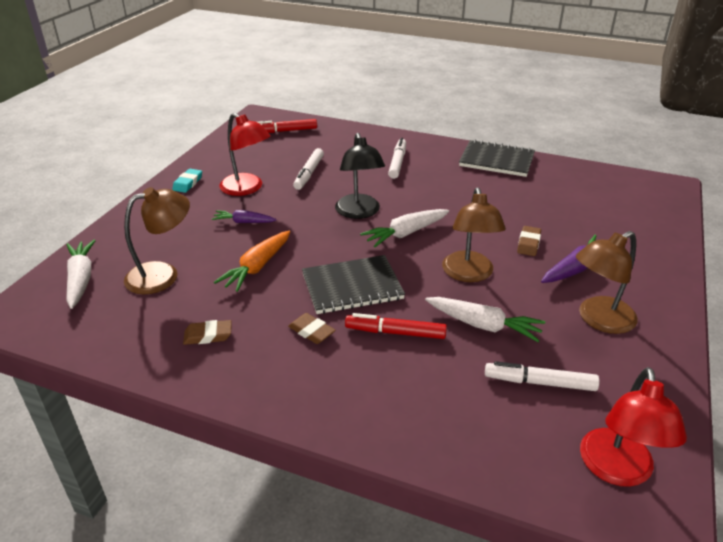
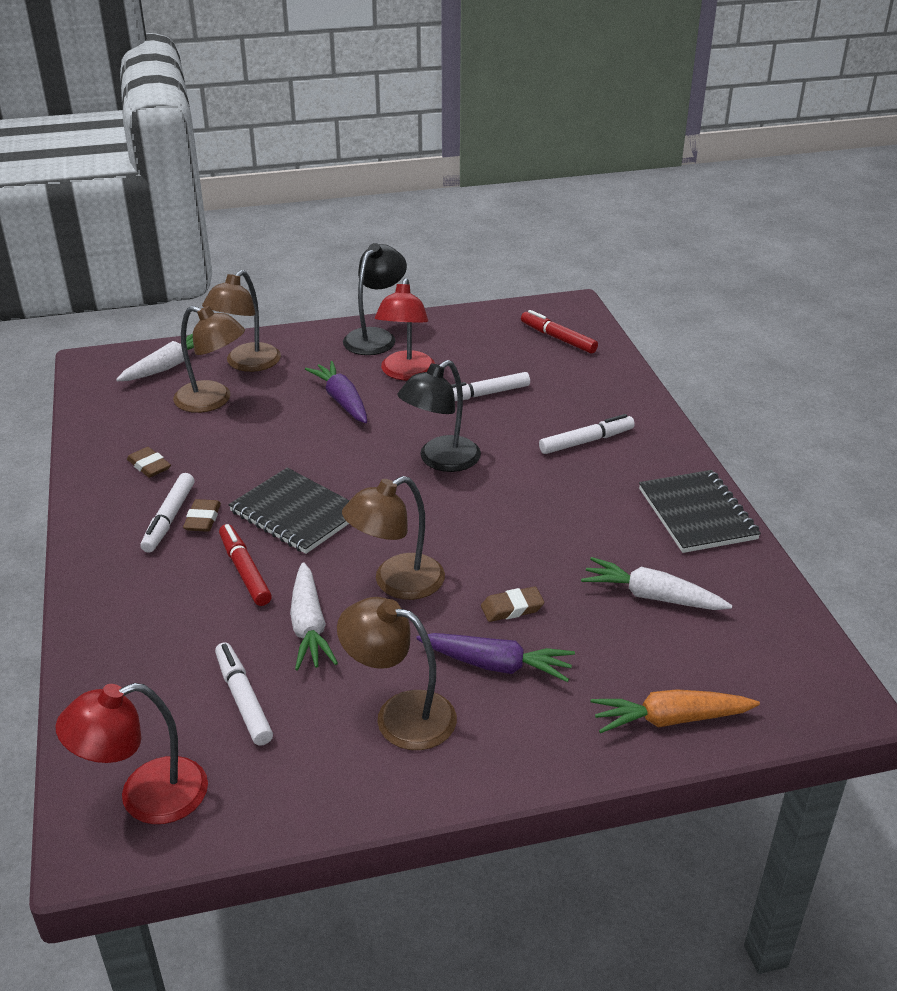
camera: 55 degrees right, 0 degrees up
(137, 243) = (246, 364): none -> brown lamp
(188, 183) = (375, 337): turquoise eraser -> black lamp
(244, 222) = (342, 400): purple carrot -> purple carrot, size x1.52
(257, 267) = (273, 444): orange carrot -> orange carrot (670, 720)
(292, 348) = (169, 519): none -> white marker
(405, 233) = (432, 508): white carrot -> white carrot (652, 596)

